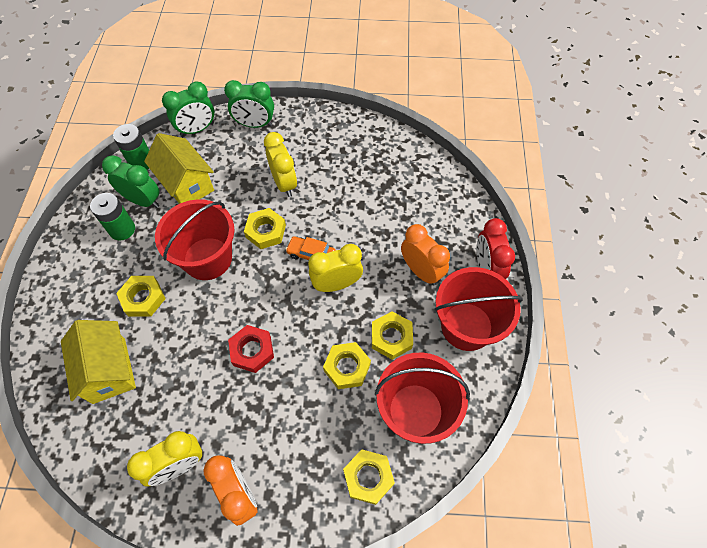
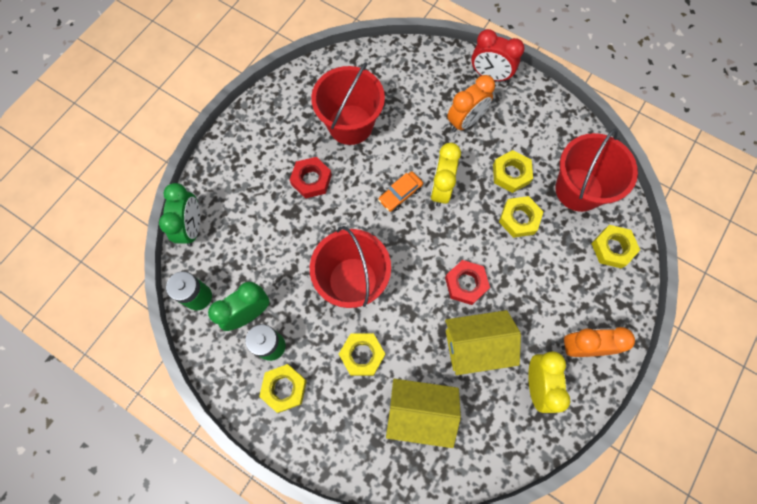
camera: 60 degrees left, 10 degrees up
(186, 184) = (255, 265): yellow house -> yellow house (475, 346)
(255, 124) = (224, 173): green clock -> none
(266, 231) = (354, 219): yellow nut -> yellow nut (284, 388)
(284, 183) = (311, 180): yellow clock -> red nut
(421, 271) = (465, 121): orange clock -> orange clock turned 150 degrees clockwise
(466, 326) = (530, 117): red bucket -> red bucket (350, 124)

